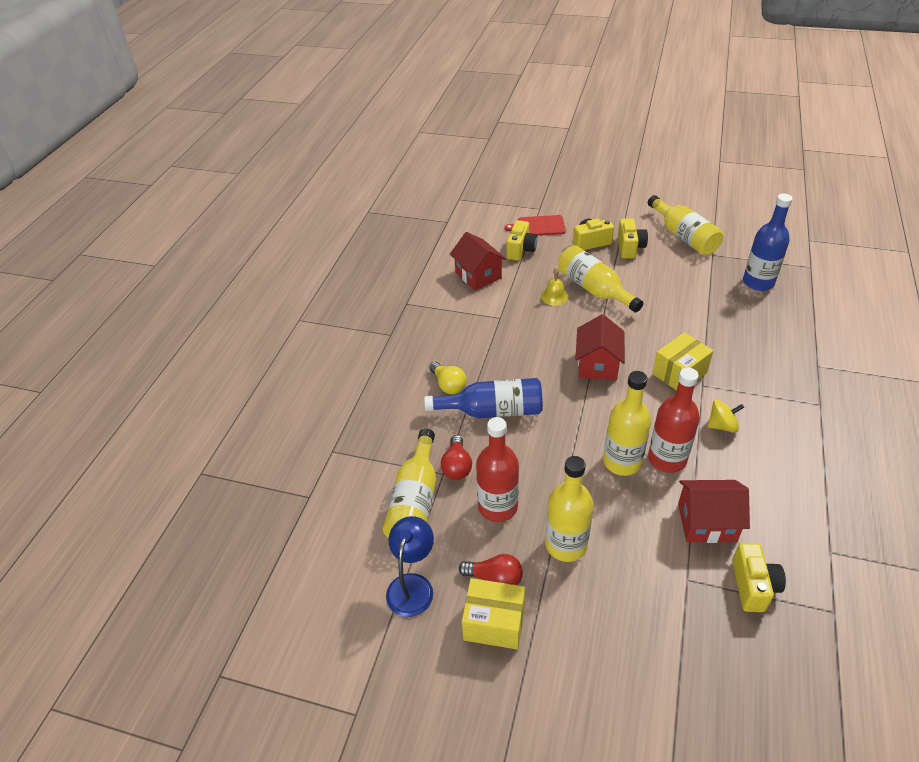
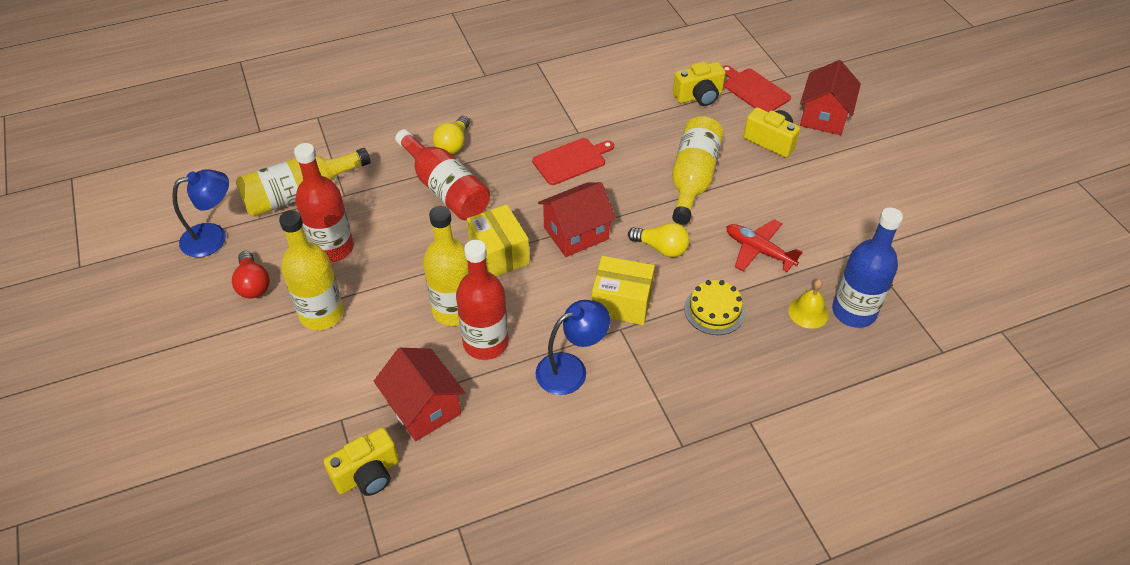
camera: 50 degrees right, 5 degrees up
(457, 466) = (359, 199): red light bulb -> none
(478, 275) = (626, 87): red house -> red house (824, 116)
(493, 411) = (445, 189): blue bottle -> red bottle
(494, 623) = (208, 305): yellow box -> yellow box (499, 254)
(525, 334) = (571, 161): none -> red cutting board
(554, 296) = (650, 155): yellow bell -> yellow bell (808, 312)
(630, 247) = (797, 175): yellow camera -> none
(644, 332) = (661, 248): none -> yellow light bulb
(680, 293) = (759, 250): none -> red plane
(684, 237) = (870, 212): yellow bottle -> none
(716, 336) = (714, 310): none -> yellow cake
(722, 426) = (571, 369): yellow spinning top -> blue lamp

